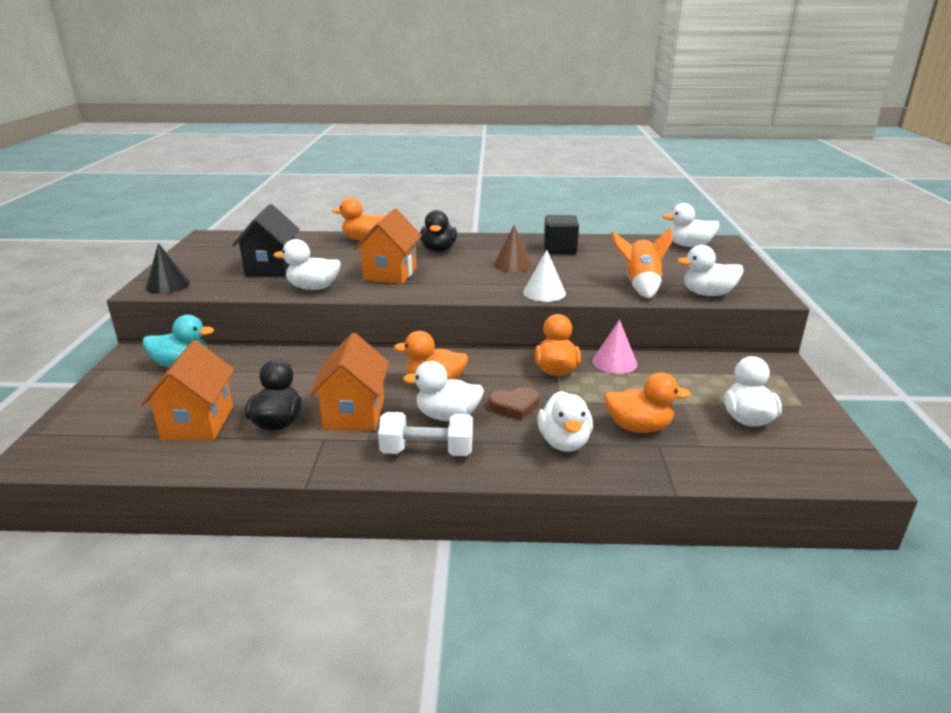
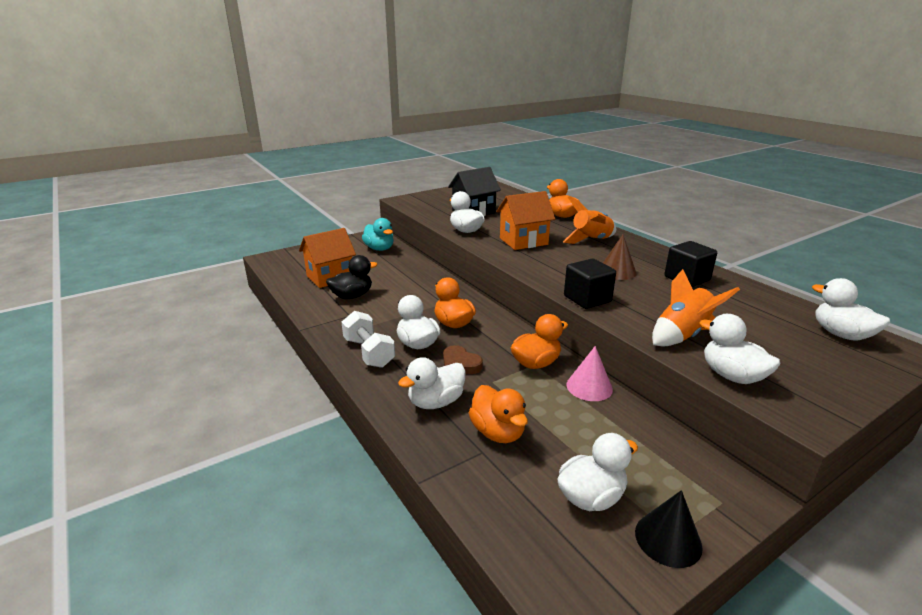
camera: 55 degrees right, 0 degrees up
(168, 285) = (413, 202): black cone -> black cone (668, 539)
(354, 414) = (385, 313): orange house -> none
(438, 250) = (591, 240): black duck -> orange rocket
(544, 293) = (587, 299): white cone -> black cube

